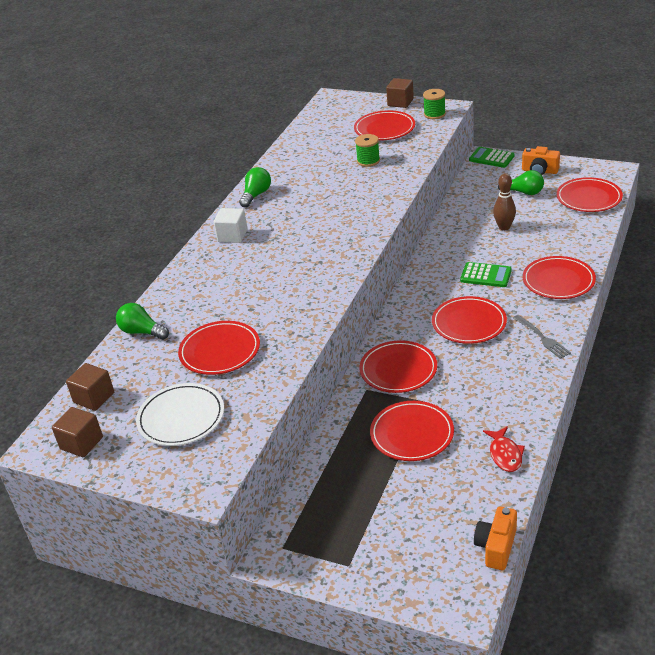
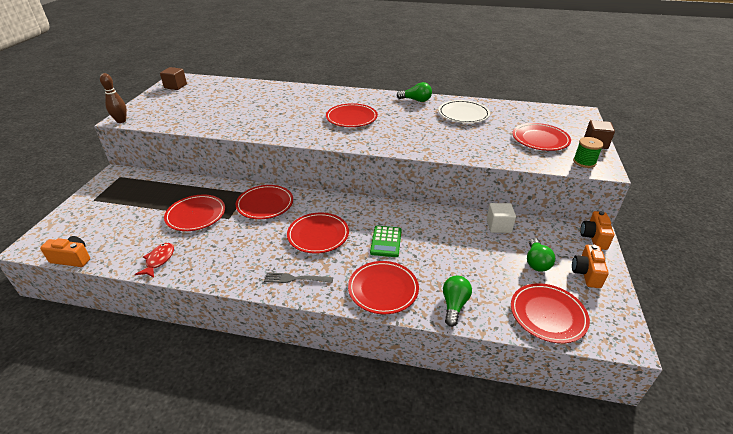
camera: 75 degrees right, 0 degrees up
(94, 398) = (210, 84): brown cube -> none
(142, 332) = (264, 87): green light bulb -> green light bulb (454, 305)
(181, 418) = (183, 106): white plate -> white plate (463, 114)
(220, 351) = (239, 109): red plate -> red plate (351, 118)
(232, 236) = (363, 99): white cube -> white cube (498, 226)
(368, 161) = (480, 136): green spool -> none
(491, 158) = (593, 237): green calculator -> orange camera
(504, 227) = (466, 250): brown bowling pin -> brown bowling pin (121, 121)
(505, 454) = (159, 260): red fish -> red fish turned 120 degrees clockwise
(542, 338) = (295, 279): grey fork -> grey fork turned 45 degrees clockwise

